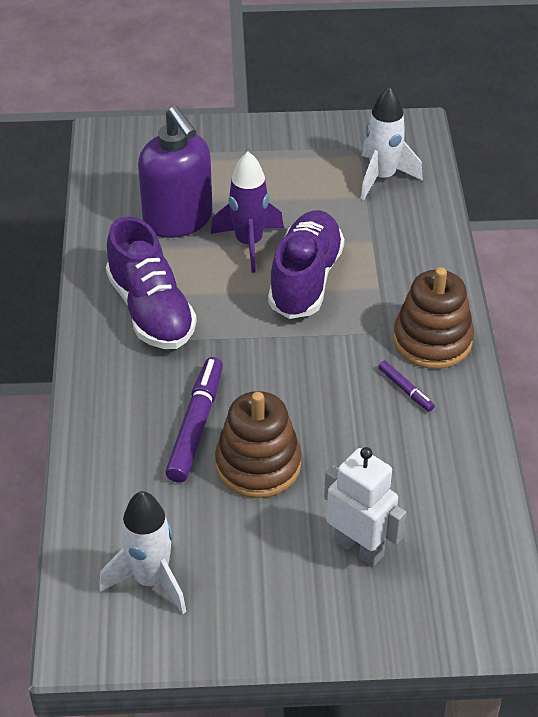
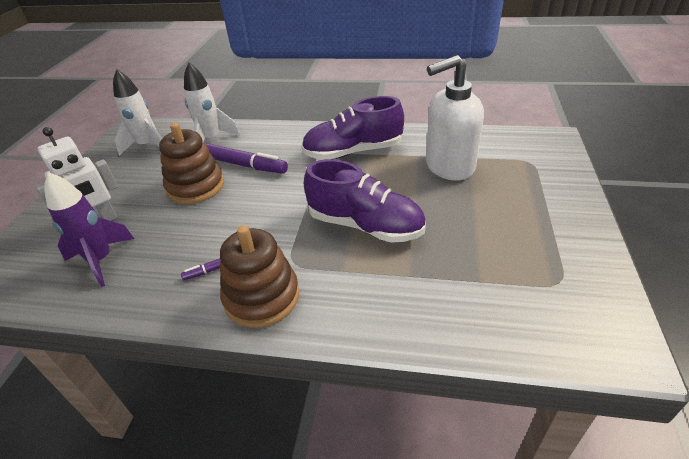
camera: 105 degrees right, 5 degrees down
(178, 220) = (449, 166): purple soap dispenser -> white soap dispenser
(249, 243) = (416, 199): purple rocket -> purple rocket (101, 260)
(382, 178) = (513, 300): white rocket -> white rocket (211, 140)

